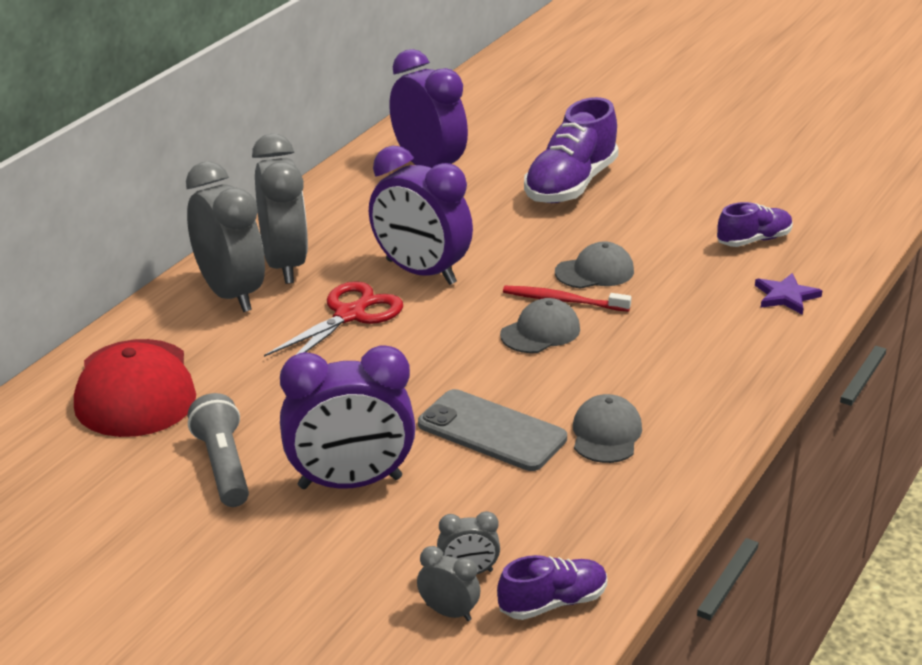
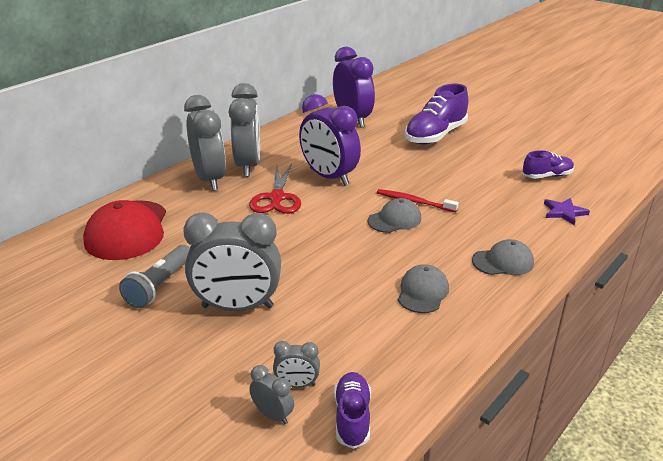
camera: 10 degrees right, 0 degrees up
(223, 466) = (159, 286): grey flashlight -> grey flashlight turned 150 degrees counterclockwise
(350, 315) = (277, 198): red scissors -> red scissors turned 135 degrees clockwise
(350, 483) = (237, 307): purple clock -> grey clock
(492, 431) = (344, 282): grey phone -> none
(552, 603) = (352, 418): purple shoe -> purple shoe turned 75 degrees counterclockwise
(594, 272) = (439, 186): grey cap -> grey cap (503, 262)

